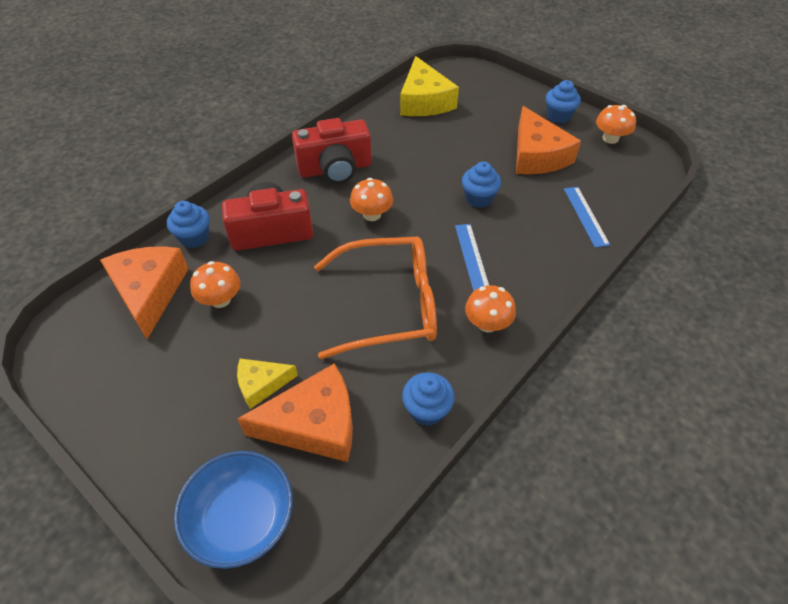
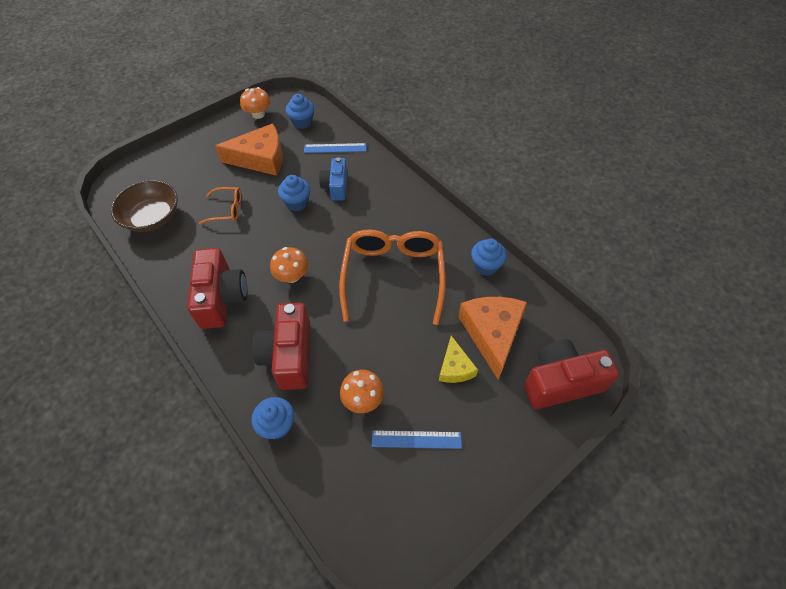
camera: 80 degrees left, 5 degrees up
(149, 292) = (340, 465): orange cheese -> none
(241, 518) = (561, 382): blue bowl -> red camera
(424, 101) = (152, 217): yellow cheese -> brown bowl
(450, 147) = (227, 209): none -> orange glasses
(472, 256) = (357, 218): blue ruler -> blue ruler (416, 439)
(487, 323) = (420, 221): orange mushroom -> none
(518, 228) = (336, 187): none -> blue camera
(558, 116) = (218, 135): blue cupcake -> blue cupcake (302, 122)

